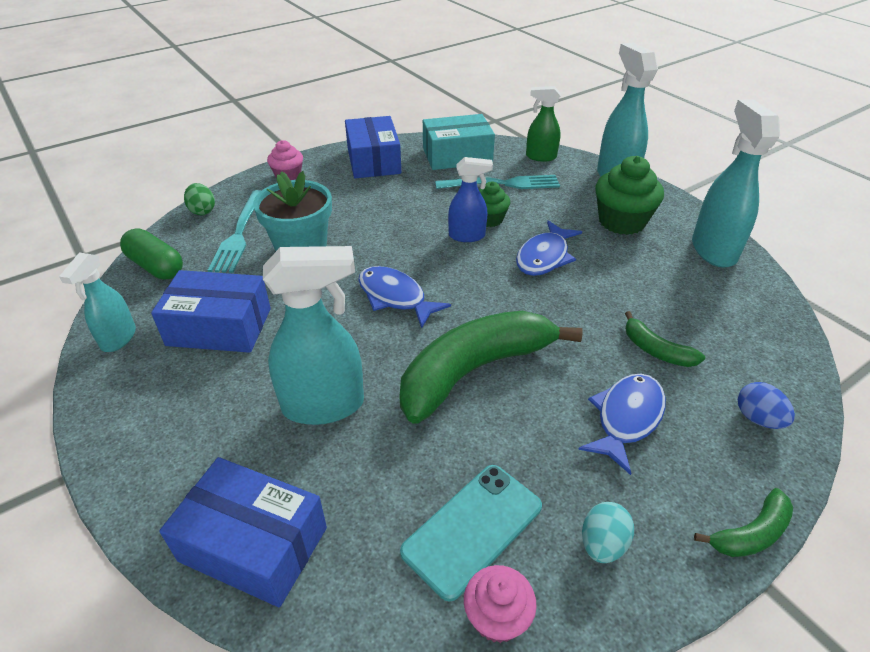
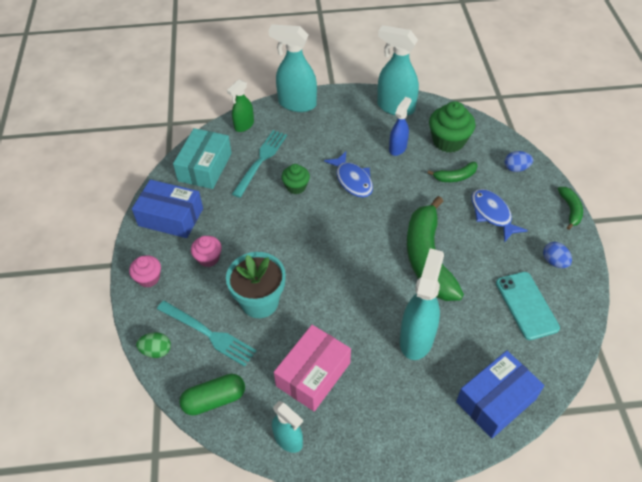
camera: 60 degrees left, 10 degrees up
(219, 327) = (313, 374): blue box -> pink box
(395, 297) = (343, 268): blue fish -> none
(467, 236) = (306, 206): blue spray bottle -> blue spray bottle (398, 148)
(497, 617) = (572, 316): pink cupcake -> pink cupcake (208, 258)
(602, 544) = (554, 262): turquoise egg -> blue egg
(621, 221) = (344, 128): green cupcake -> green cupcake (448, 141)

